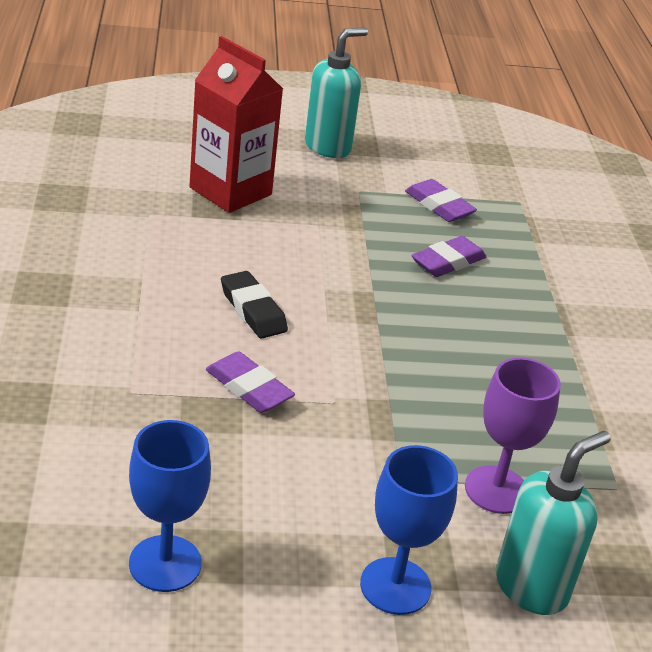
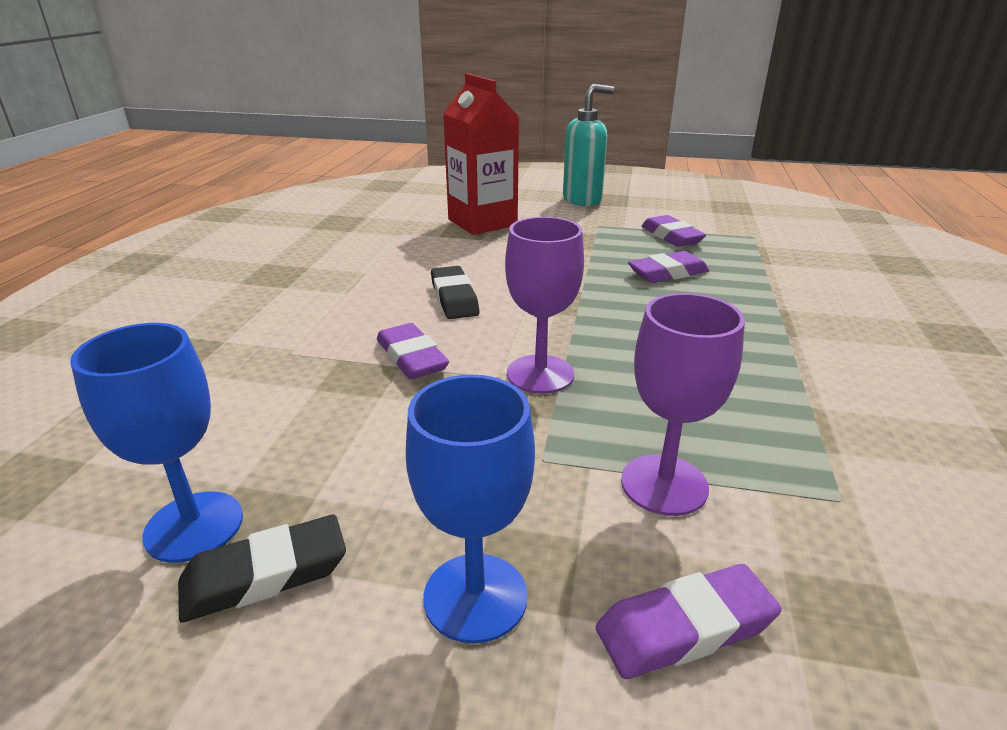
camera: 20 degrees right, 5 degrees down
(244, 591) = (265, 575): none -> black eraser
(370, 396) = (540, 374): none -> purple goblet
(531, 587) = (685, 628): turquoise soap dispenser -> purple eraser

